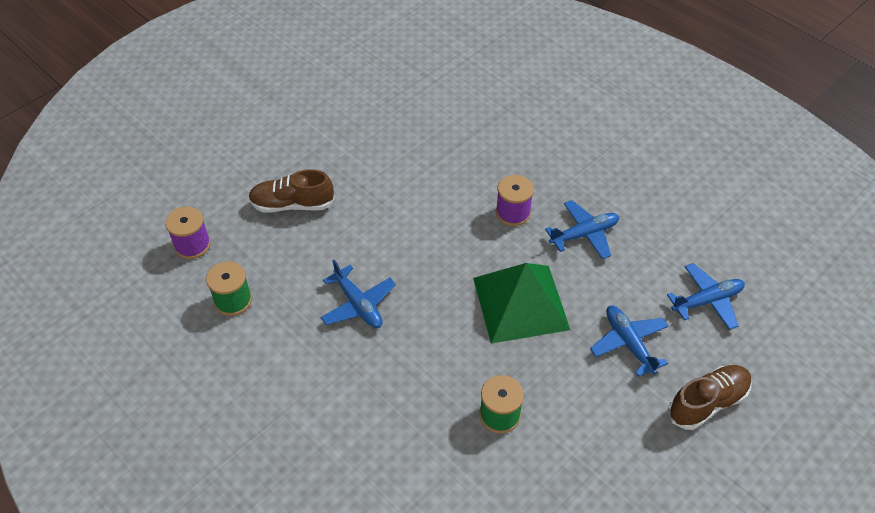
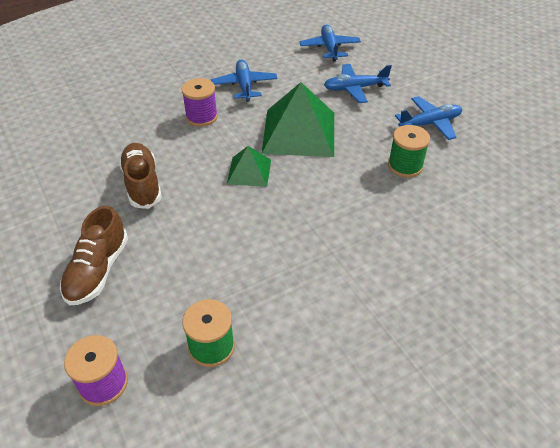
camera: 75 degrees left, 5 degrees down
(358, 304) = (260, 235): blue plane -> blue plane (430, 123)
(442, 274) = (249, 171): none -> green pyramid
(707, 403) = (412, 68): brown shoe -> brown shoe (142, 184)

